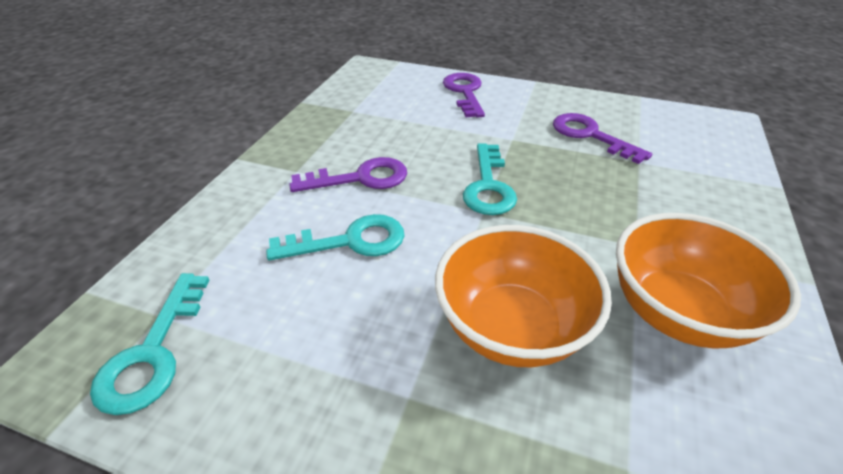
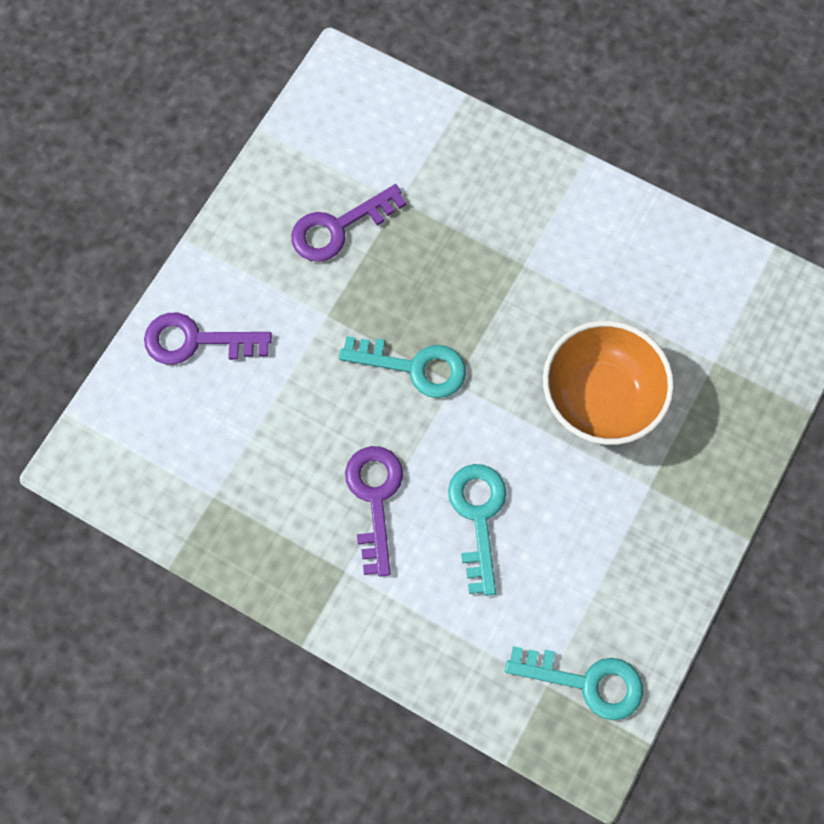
camera: 80 degrees left, 30 degrees up
(677, 312) = (602, 270): orange bowl -> none

